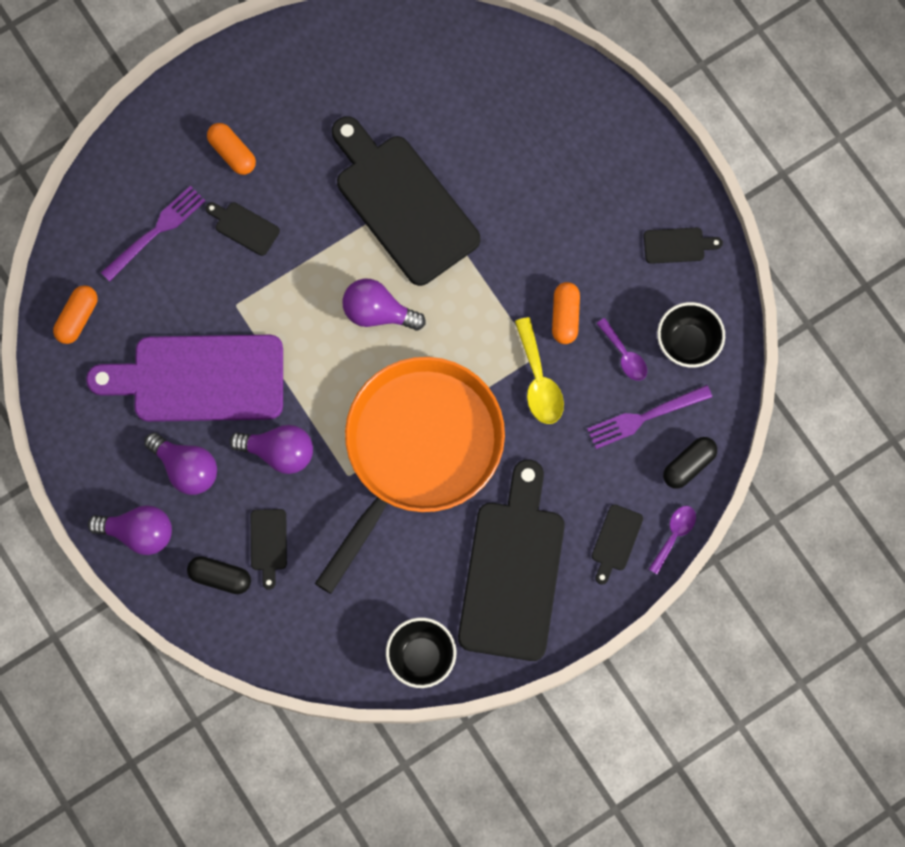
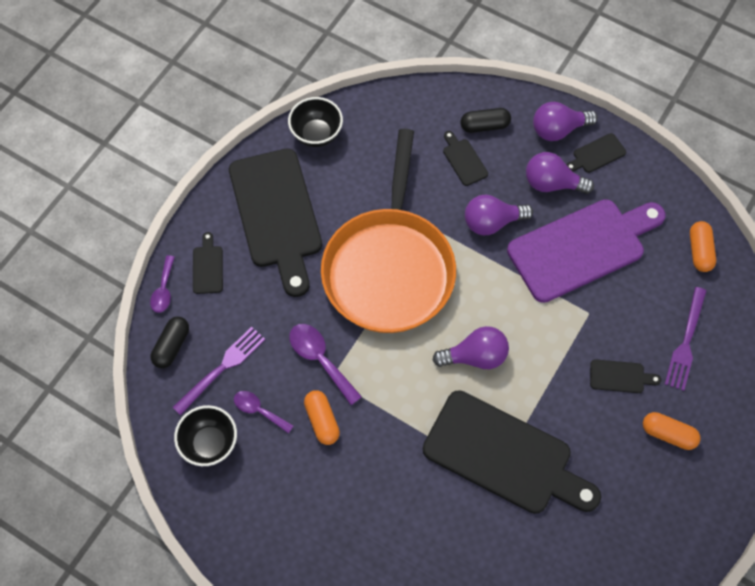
camera: 155 degrees right, 10 degrees down
(539, 381) = (320, 359): yellow spoon -> purple spoon
(677, 245) = (251, 527): black cutting board -> black cutting board (597, 154)

